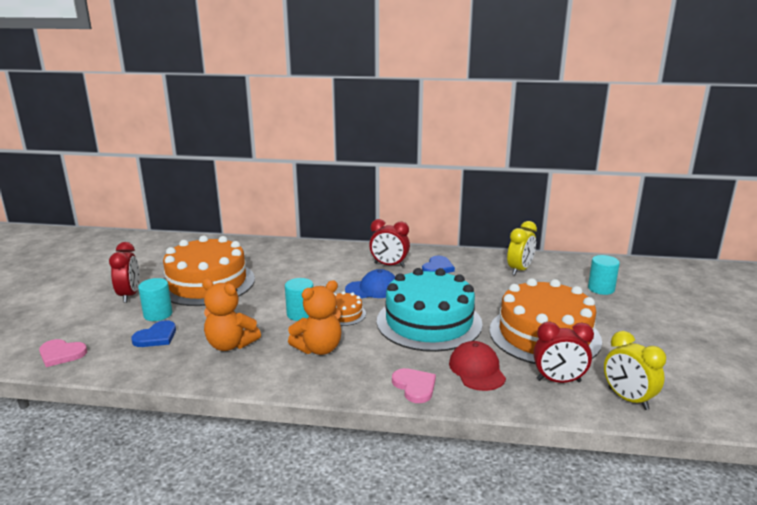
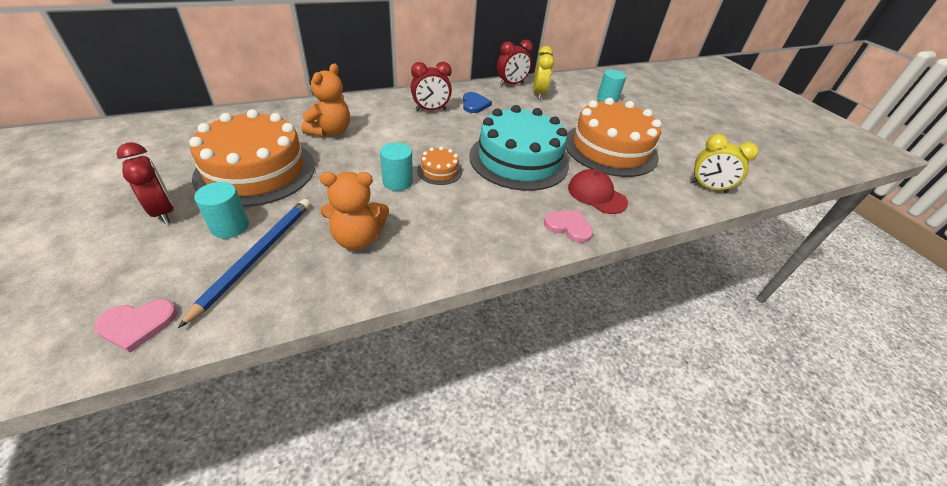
camera: 35 degrees left, 20 degrees up
(156, 337) = (256, 256): blue heart -> blue pencil
(319, 349) = (452, 215): orange teddy bear -> orange teddy bear (330, 131)
(373, 289) = (440, 138): blue cap -> none
(558, 381) = (656, 187): red clock -> red clock (511, 84)

